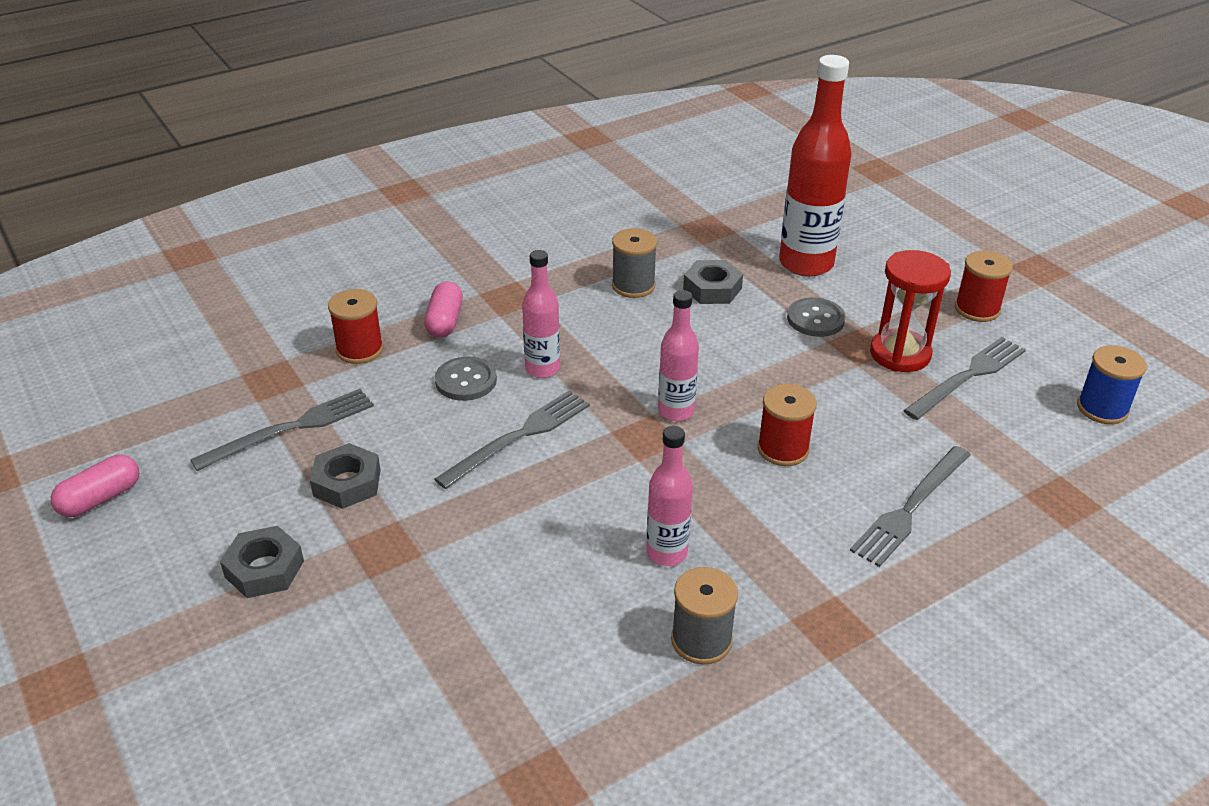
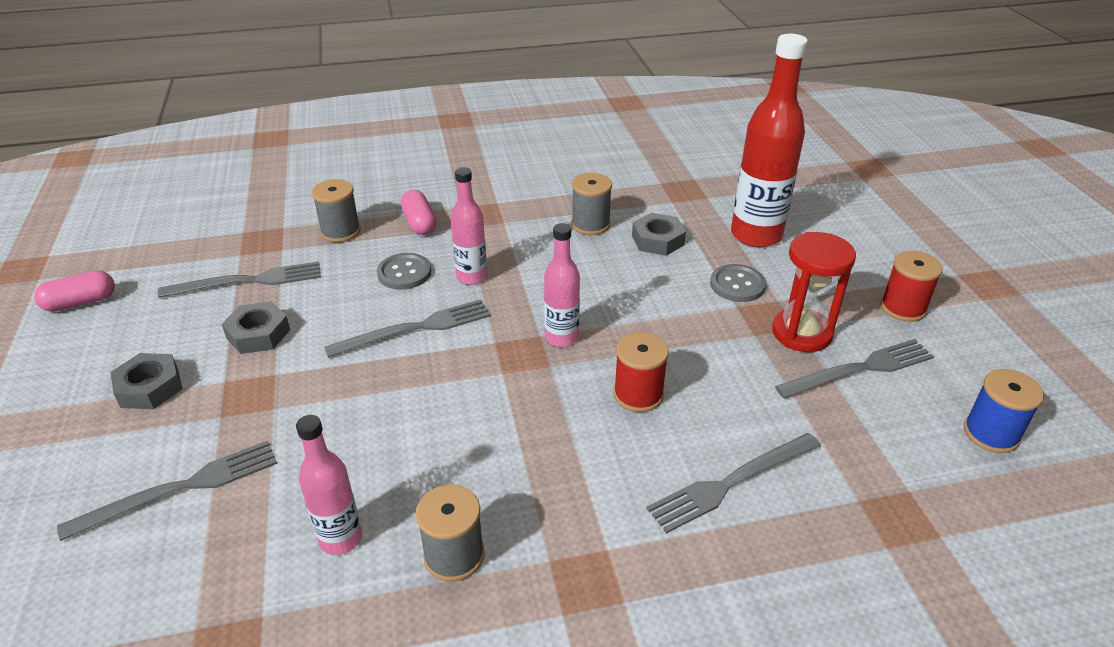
camera: 20 degrees right, 0 degrees up
(360, 350) = (340, 231): red spool -> grey spool
(381, 658) = (181, 488): none -> grey fork
(445, 321) = (419, 223): pink capsule -> pink capsule turned 45 degrees counterclockwise
(666, 553) = (474, 463): pink bottle -> pink bottle (340, 538)

